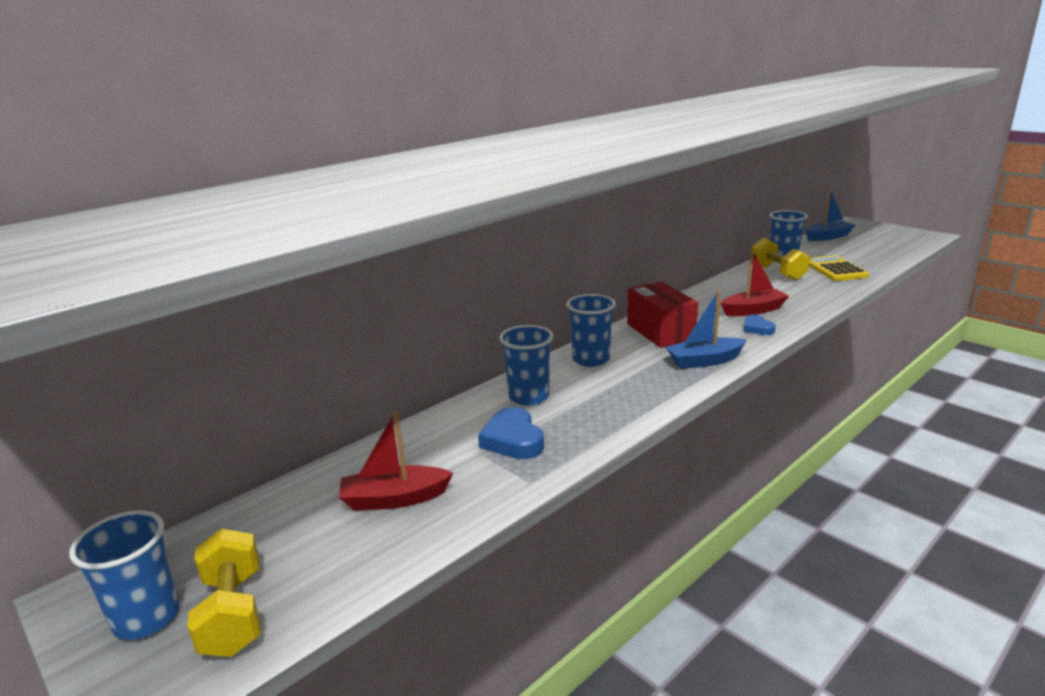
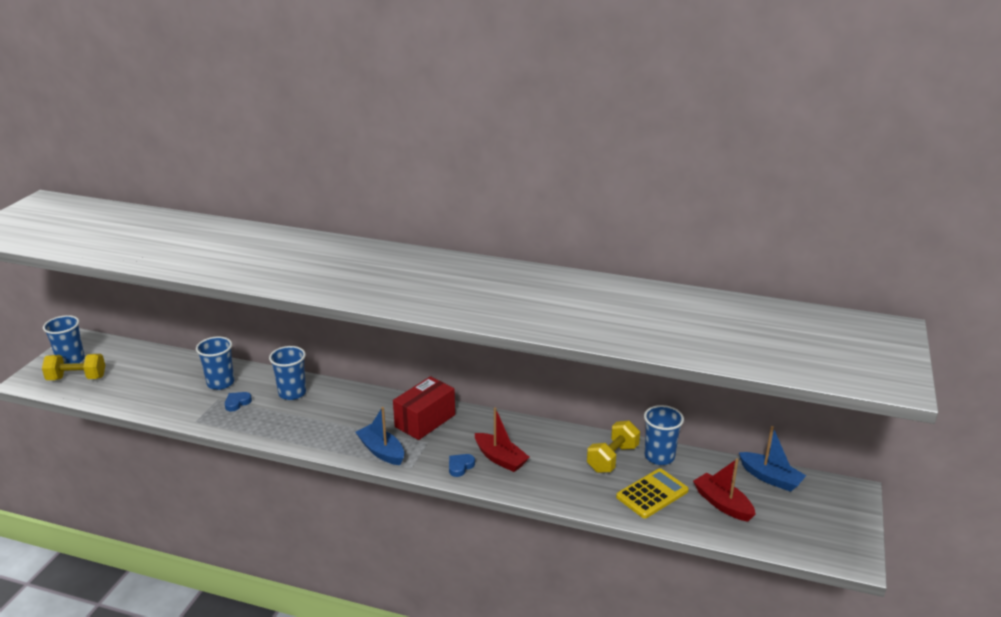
camera: 60 degrees right, 5 degrees up
(233, 613) = (77, 378): yellow dumbbell -> yellow dumbbell turned 45 degrees clockwise
(394, 499) = (167, 386): red boat -> red boat (722, 504)
(513, 440) = (237, 403): blue heart -> blue heart, size x0.62
(591, 359) = (358, 402): blue cup -> blue cup (220, 383)

